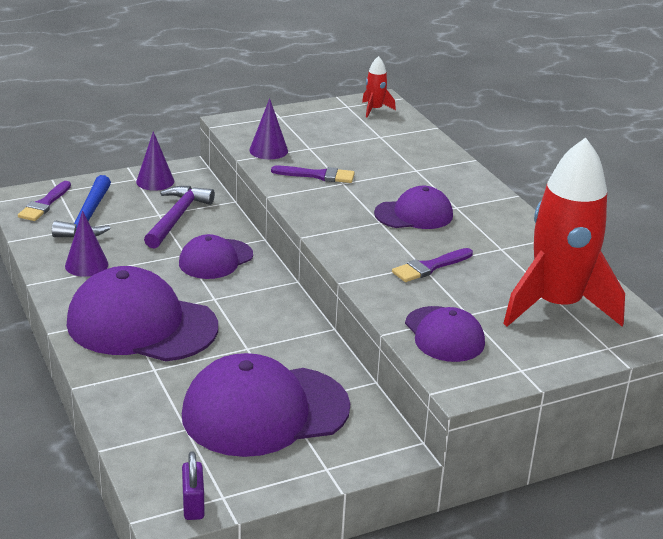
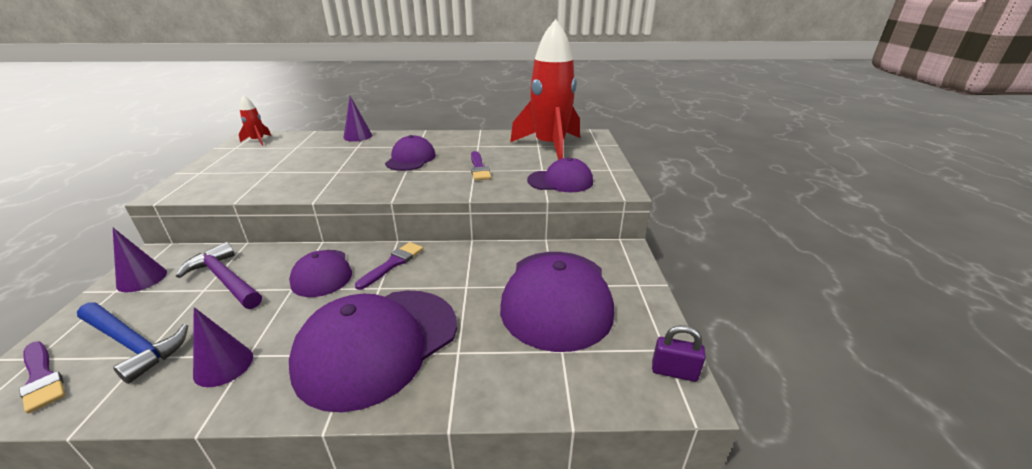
camera: 65 degrees left, 0 degrees up
(268, 150) = (243, 187): purple cone -> purple cone (358, 136)
(318, 175) = (313, 177): purple brush -> purple brush (393, 263)

